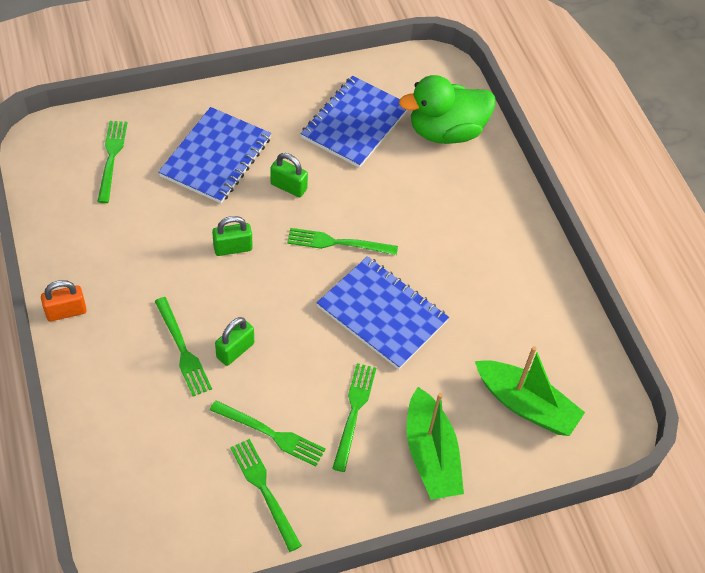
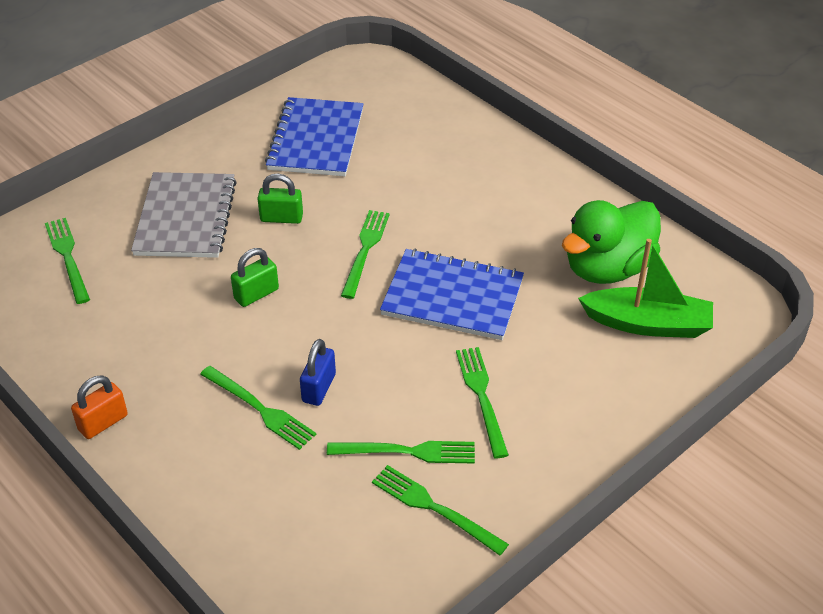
camera: 20 degrees left, 10 degrees down
(216, 157) = (185, 217): blue notebook -> grey notebook
(235, 350) = (319, 388): green padlock -> blue padlock
(337, 243) = (365, 250): green fork -> green fork turned 120 degrees clockwise
(431, 455) = (585, 405): green boat -> none
(446, 132) = (412, 117): green duck -> green duck (607, 268)

